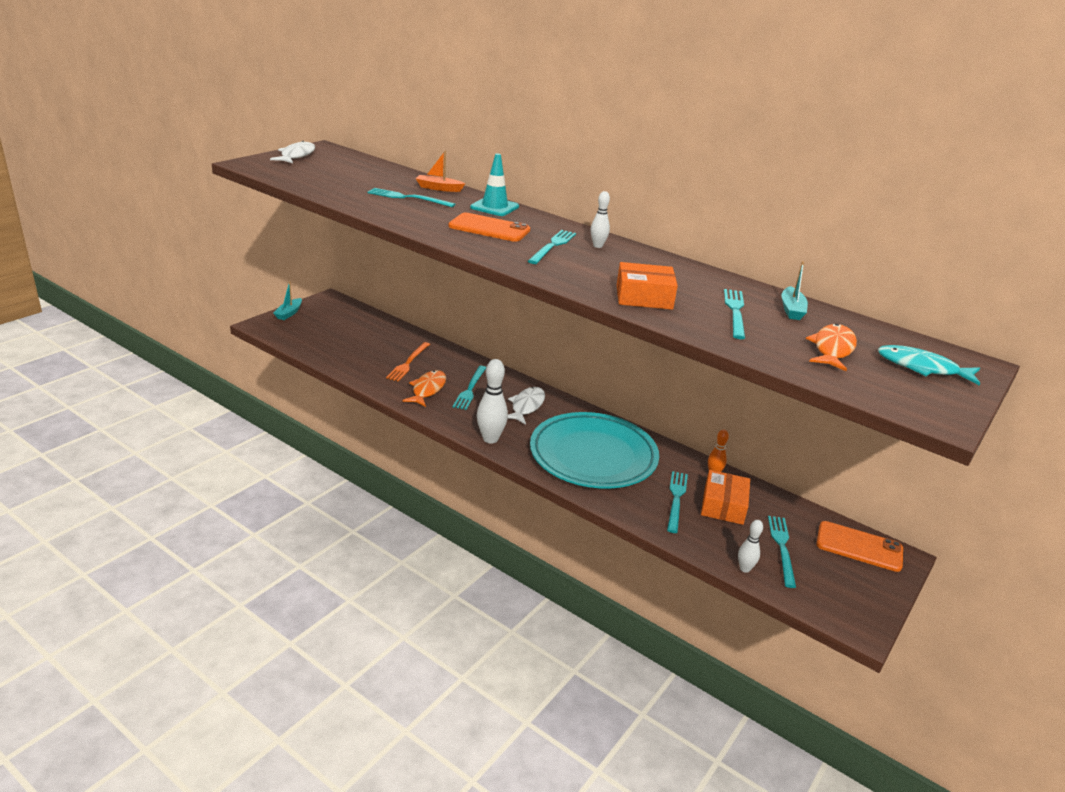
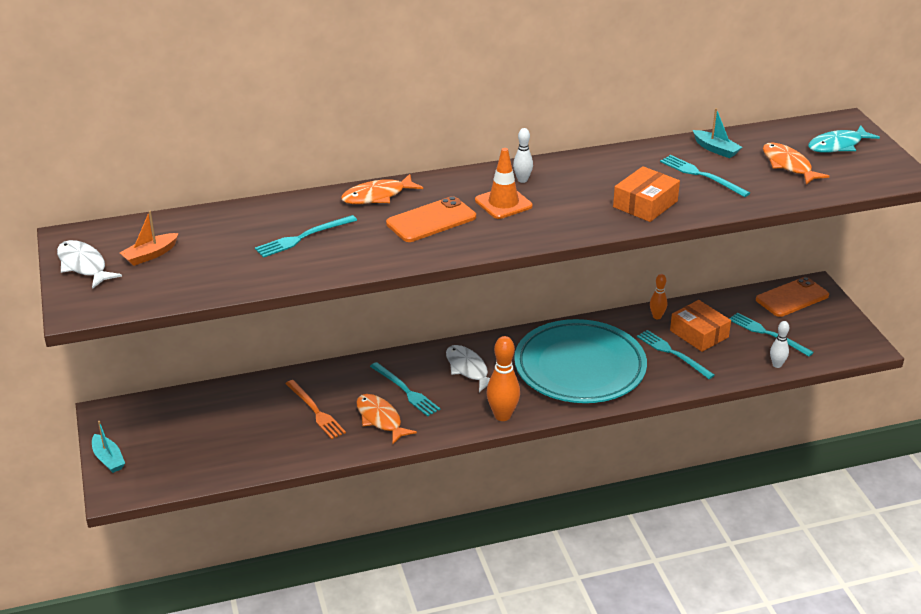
camera: 50 degrees left, 5 degrees up
(438, 188) = (292, 209): orange boat -> orange boat (150, 255)
(490, 439) = (502, 416): white bowling pin -> orange bowling pin
(494, 207) = (377, 196): turquoise traffic cone -> orange fish
(552, 246) = (503, 203): turquoise fork -> orange traffic cone

